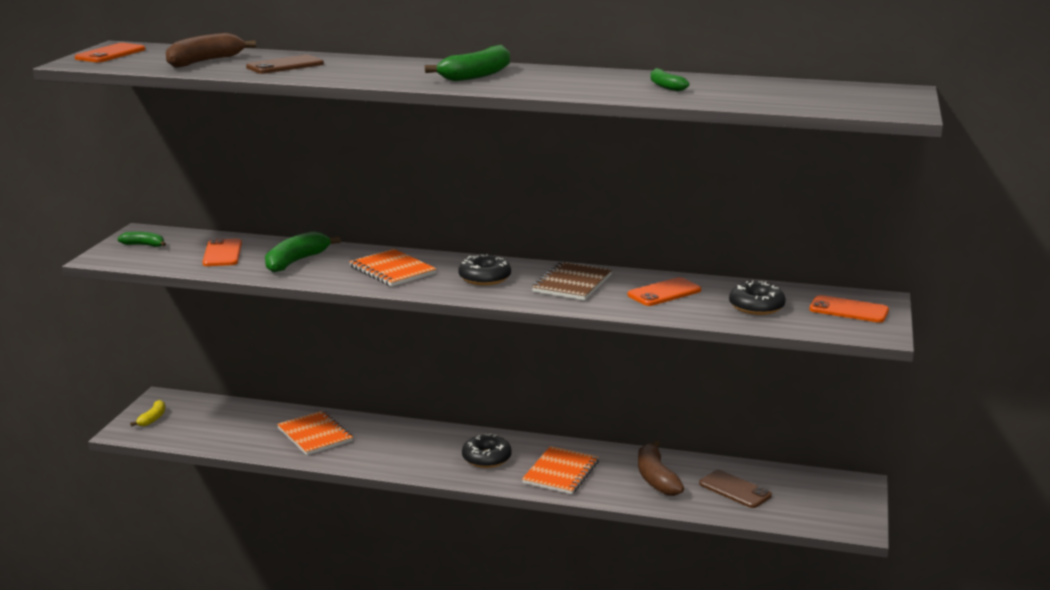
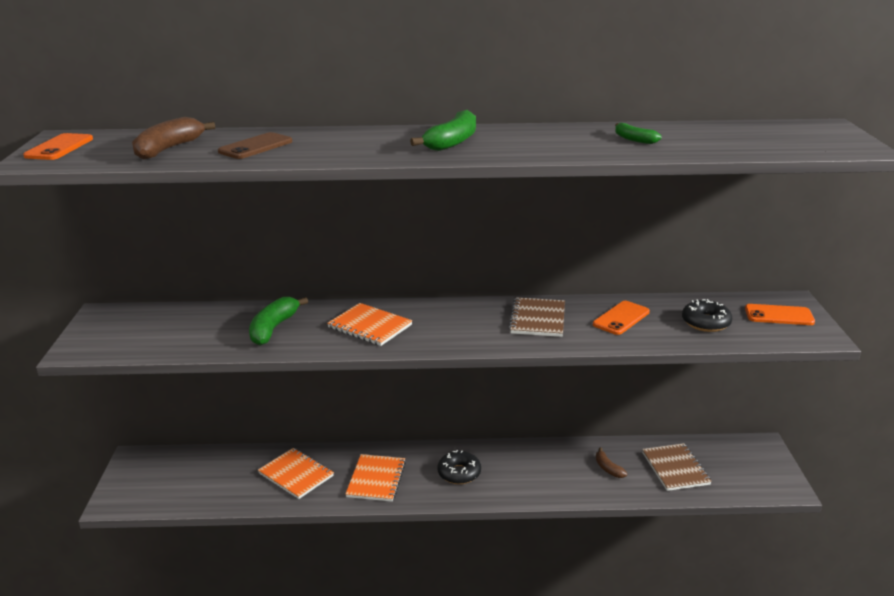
camera: 15 degrees left, 5 degrees up
(144, 245) = (111, 329): green banana -> none
(152, 419) = (134, 483): yellow banana -> none
(222, 253) = (196, 328): orange phone -> none
(484, 278) = (458, 324): black donut -> none
(561, 472) = (528, 477): orange notebook -> orange notebook (376, 479)
(656, 478) = (608, 468): brown banana -> brown banana, size x0.57
(735, 489) = (675, 468): brown phone -> brown notebook

